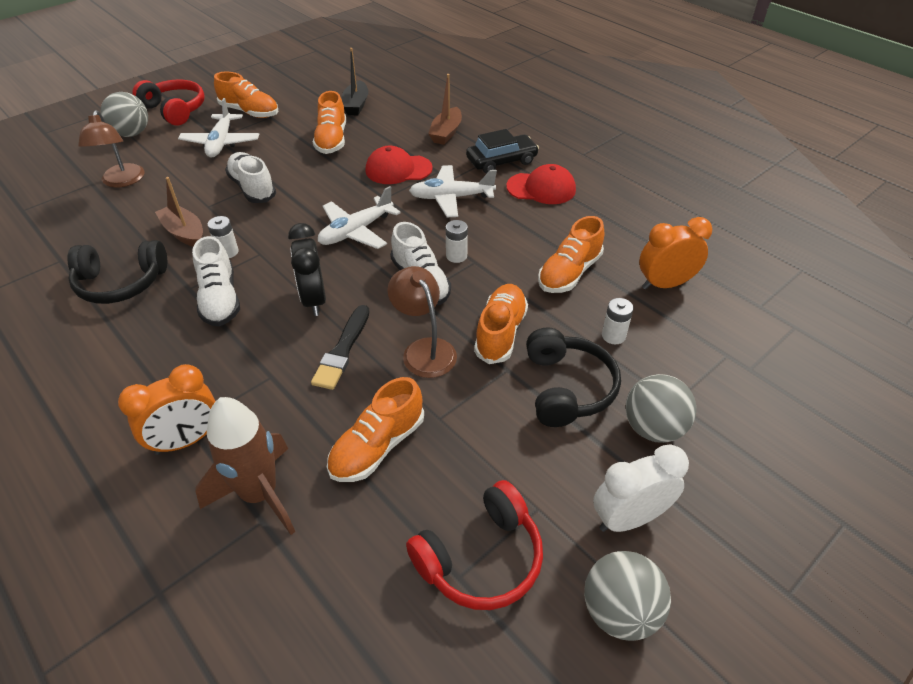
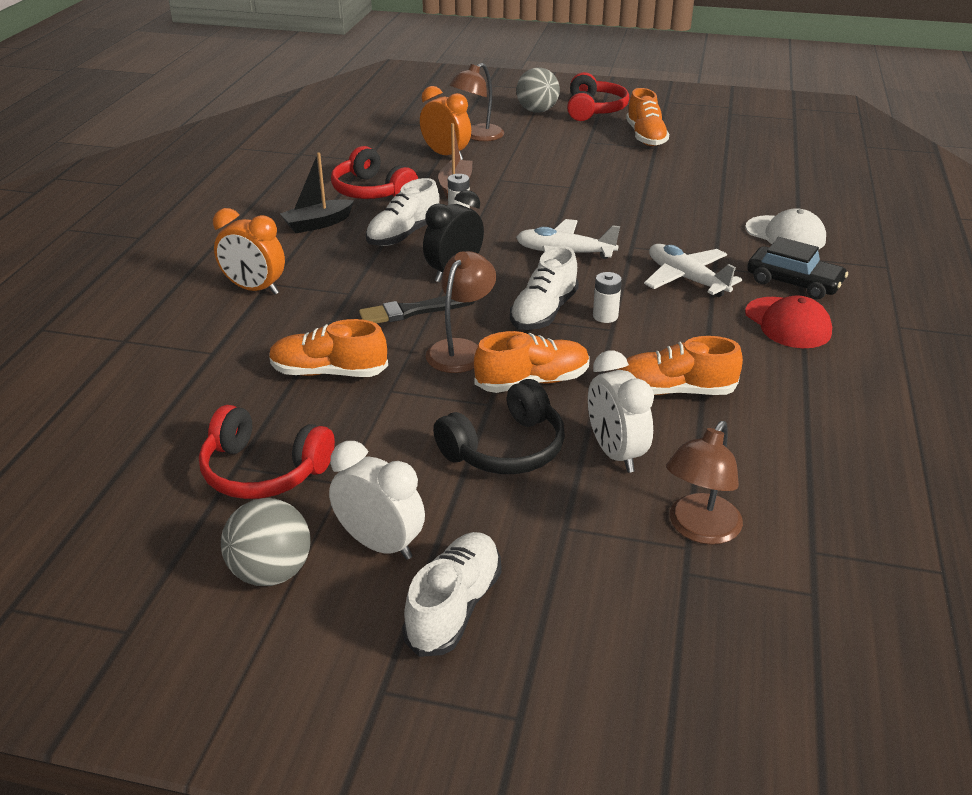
camera: 55 degrees right, 10 degrees down
(121, 283) = (372, 191): black headphones -> red headphones
(221, 143) = (584, 146): white plane -> none
(252, 188) = (549, 185): white shoe -> white shoe (454, 607)
(260, 494) = (235, 341): brown rocket -> none
(332, 140) = (671, 187): orange shoe -> none
(356, 105) = (744, 174): black boat -> black boat (318, 224)
(398, 169) = (683, 235): red cap -> none
(446, 133) = (785, 234): brown boat -> white cap
(613, 336) = (615, 453): white battery -> white clock
(653, 428) = (512, 524): grey ball -> none
(665, 284) = (748, 462): orange clock -> orange clock (446, 155)
(713, 340) = (699, 529): none -> brown lamp

